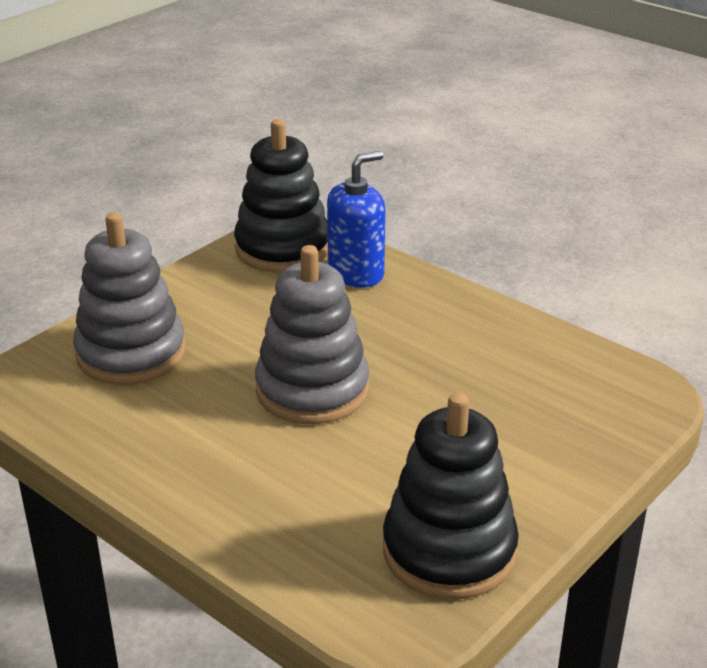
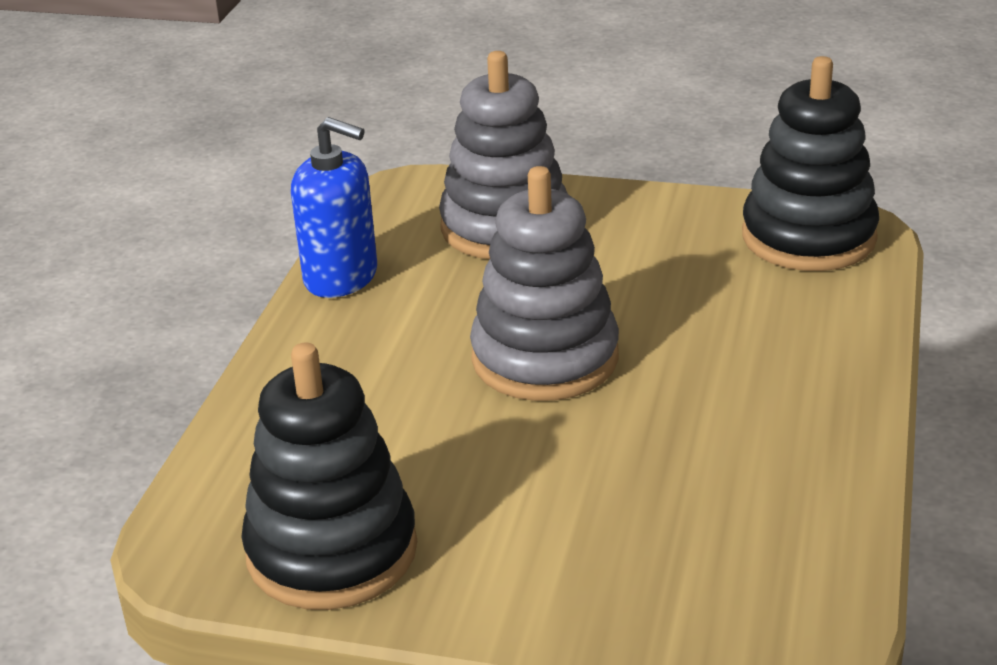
camera: 65 degrees right, 0 degrees up
(356, 273) = (815, 304): blue soap dispenser -> blue soap dispenser (341, 277)

